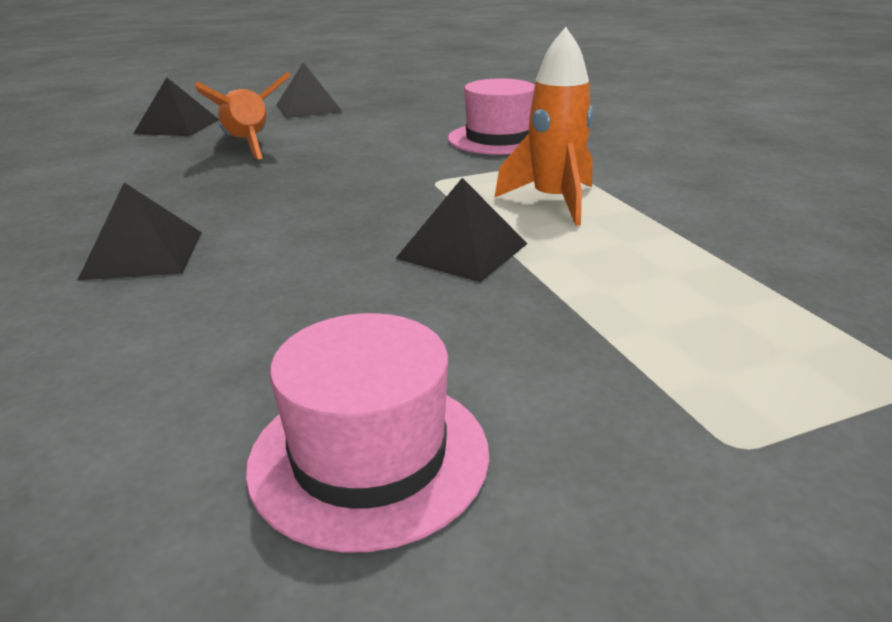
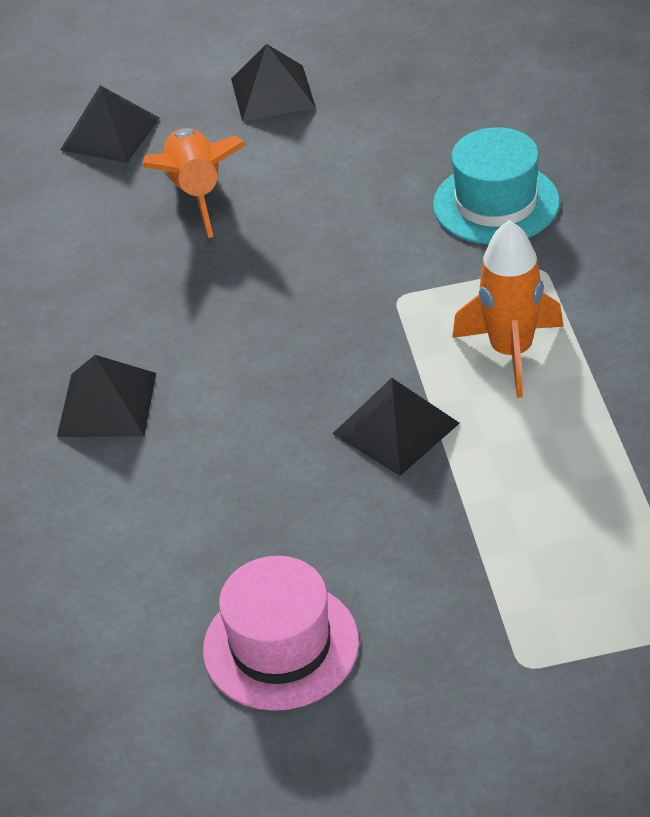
camera: 15 degrees right, 15 degrees up
(499, 139) = (496, 203): pink hat -> turquoise hat

